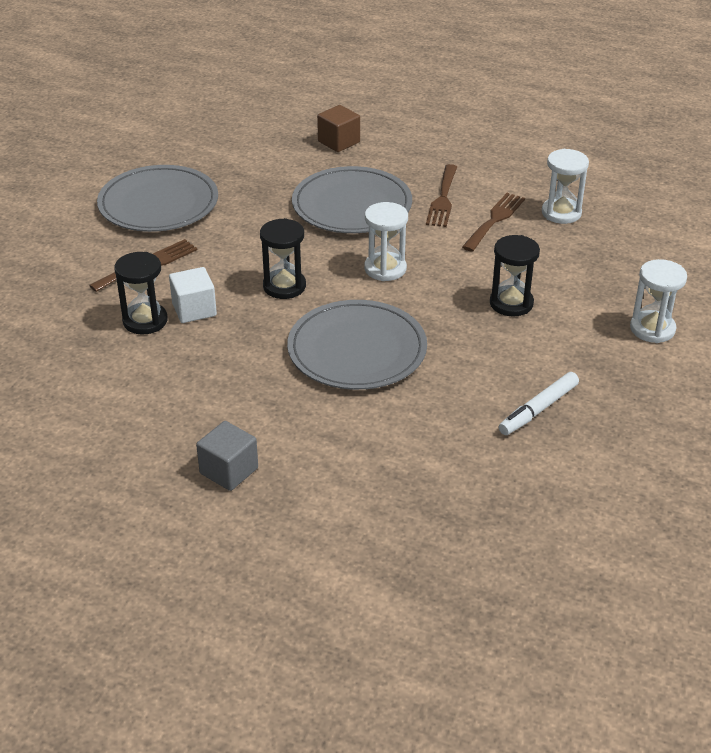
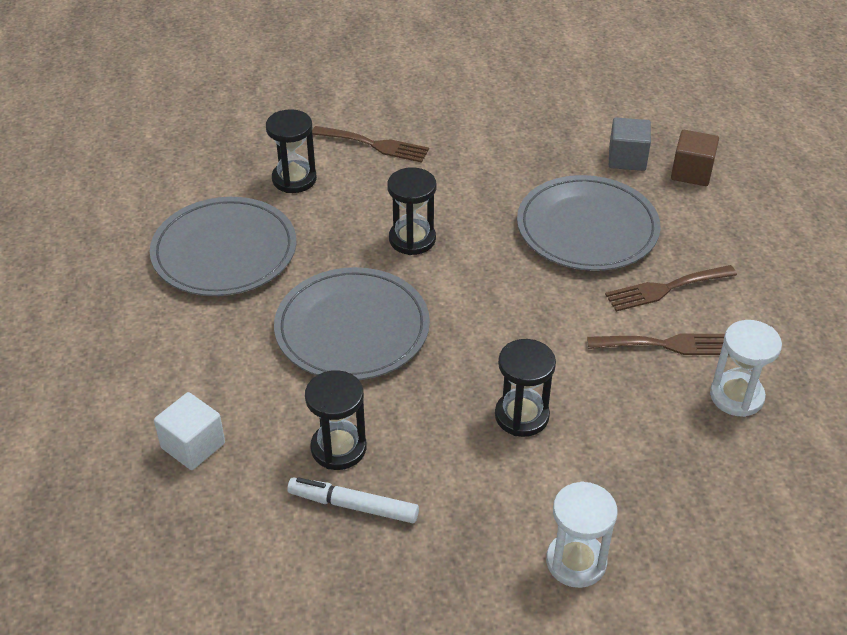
camera: 60 degrees right, 5 degrees up
(158, 203) = (470, 109): grey plate -> grey plate (224, 251)
(194, 309) = (332, 200): white cube -> white cube (193, 445)
(229, 471) = (127, 317): grey cube -> grey cube (627, 159)
(385, 269) = (499, 295): white hourglass -> none
(477, 398) = (338, 448): none -> black hourglass

